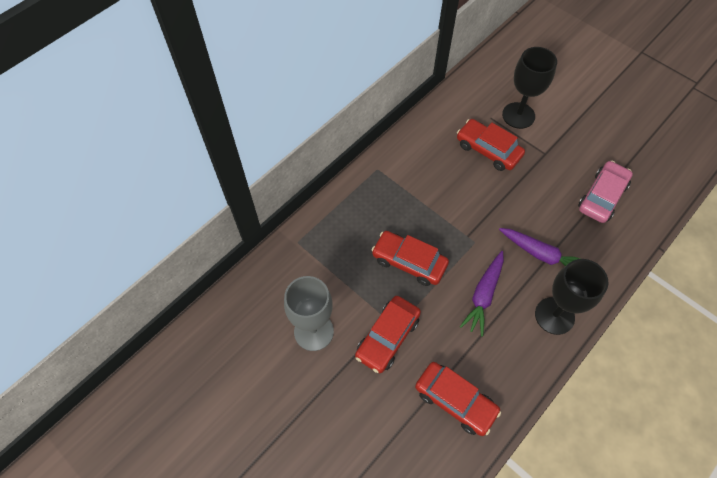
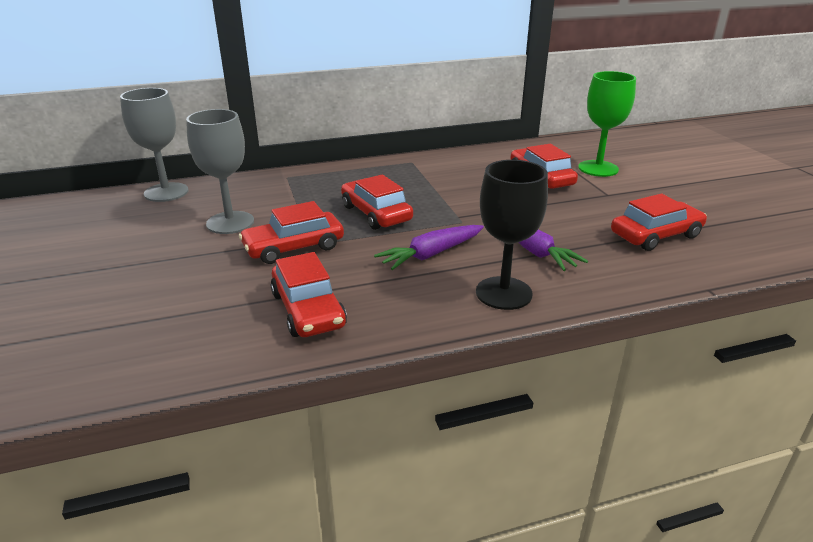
camera: 30 degrees right, 30 degrees down
(220, 317) = (166, 192): none -> grey goblet
(518, 115) = (598, 168): black goblet -> green goblet
(602, 197) = (656, 235): pink car -> red car

